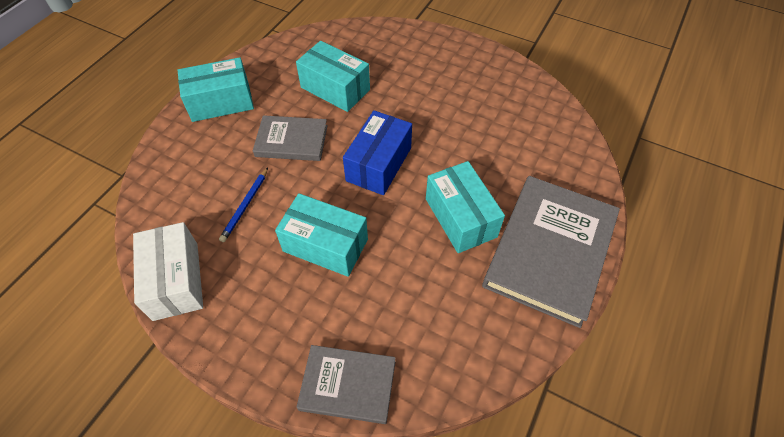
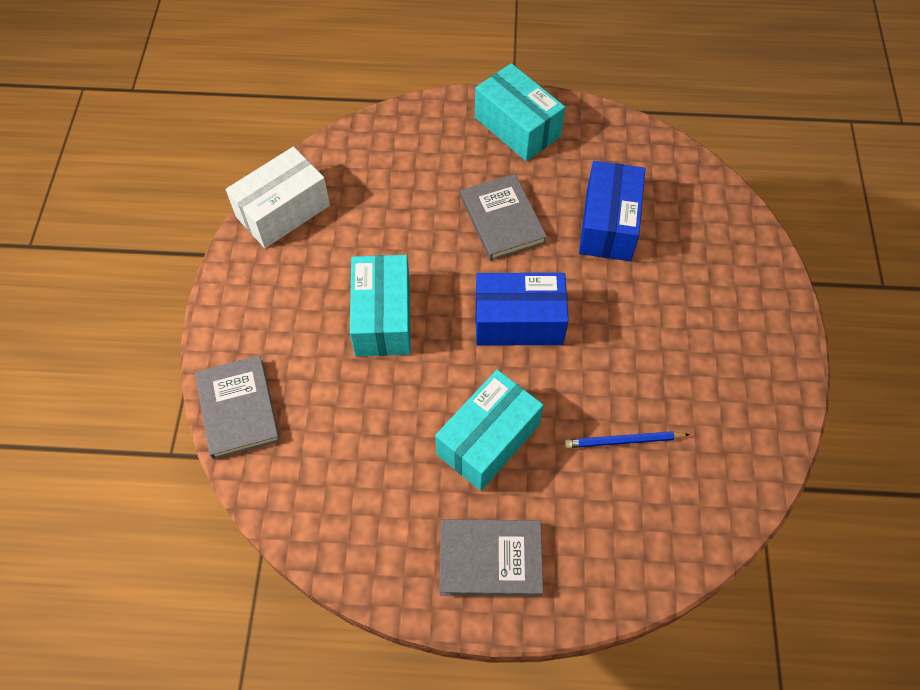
camera: 65 degrees right, 5 degrees up
(245, 206) = (394, 222): blue pencil -> blue pencil (623, 441)
(335, 88) = (608, 224): turquoise box -> blue box
(550, 251) = (490, 559): grey book -> grey book, size x0.56

